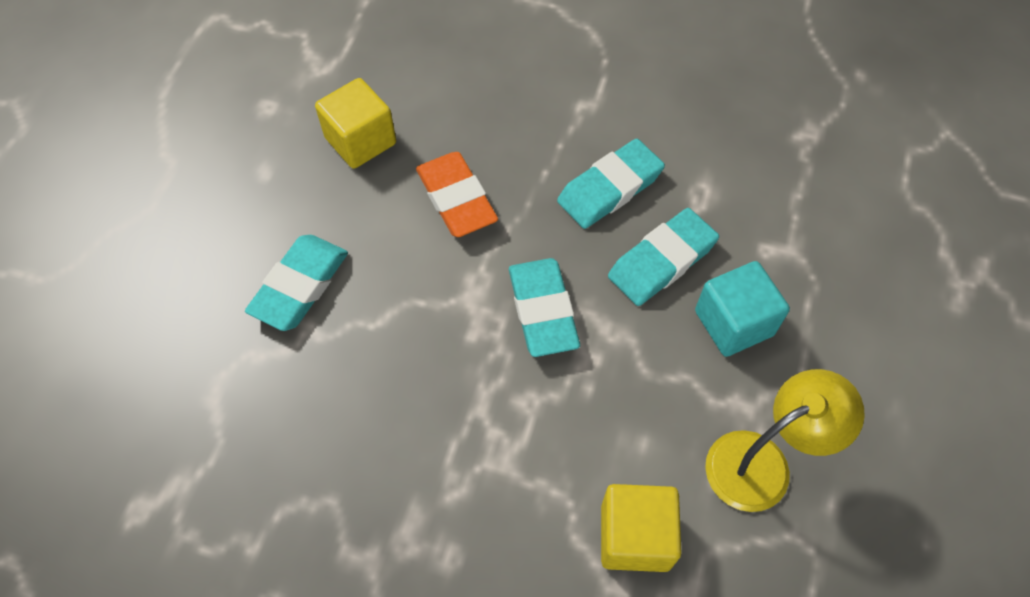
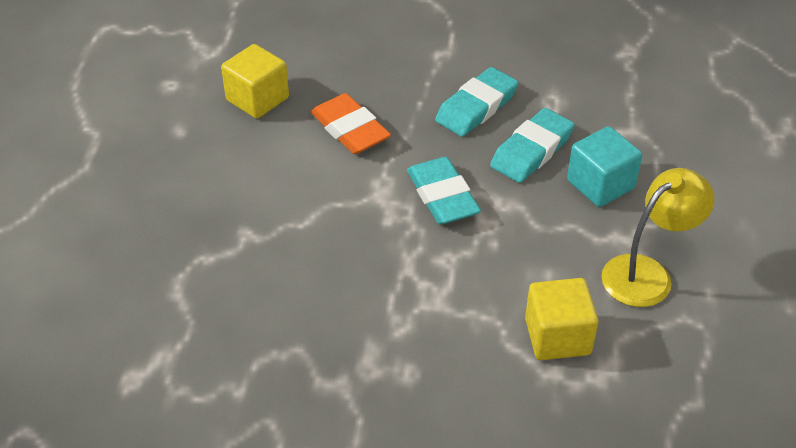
camera: 10 degrees left, 15 degrees down
(300, 286) = (232, 205): turquoise eraser -> none

